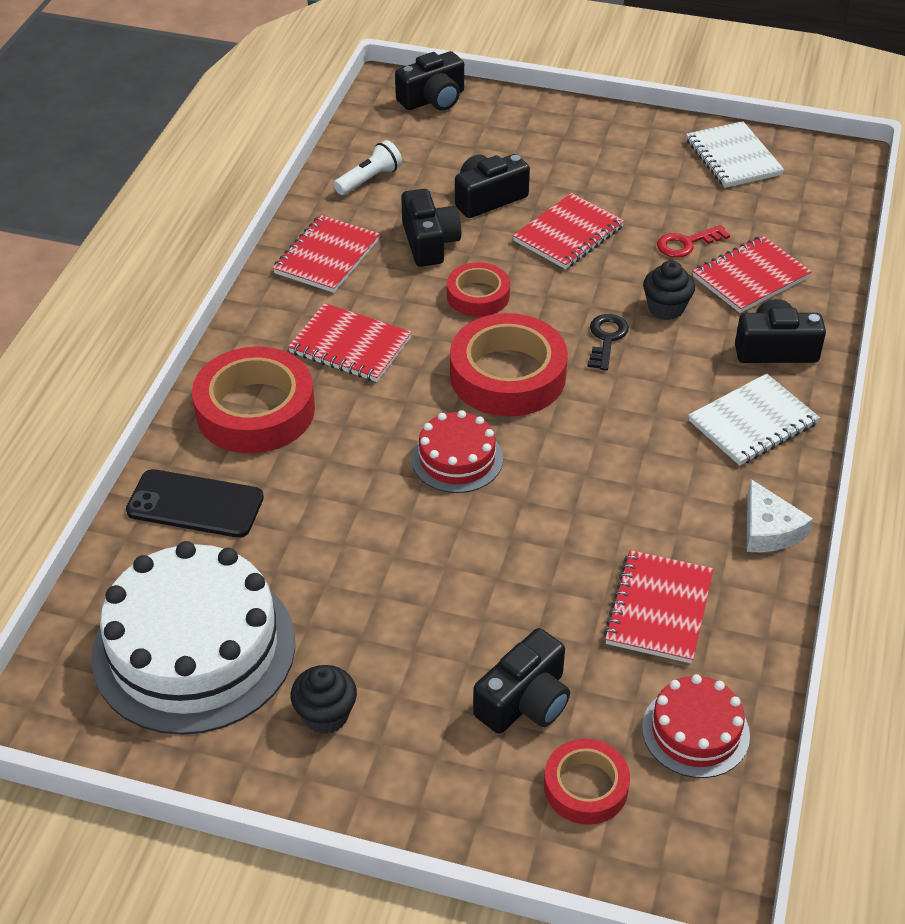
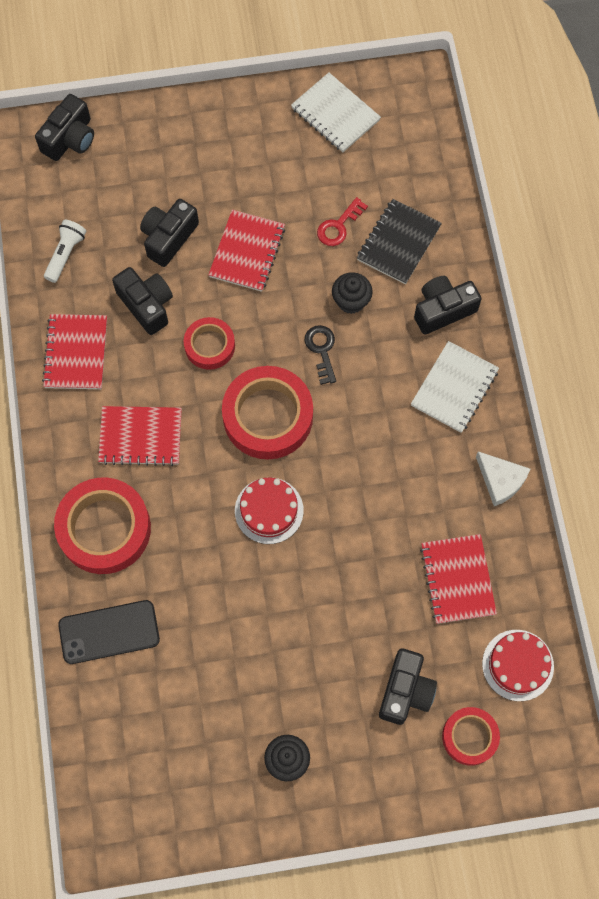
camera: 25 degrees left, 25 degrees up
(194, 648) = (175, 750): white cake -> none
(750, 277) = (398, 243): red notebook -> black notebook

